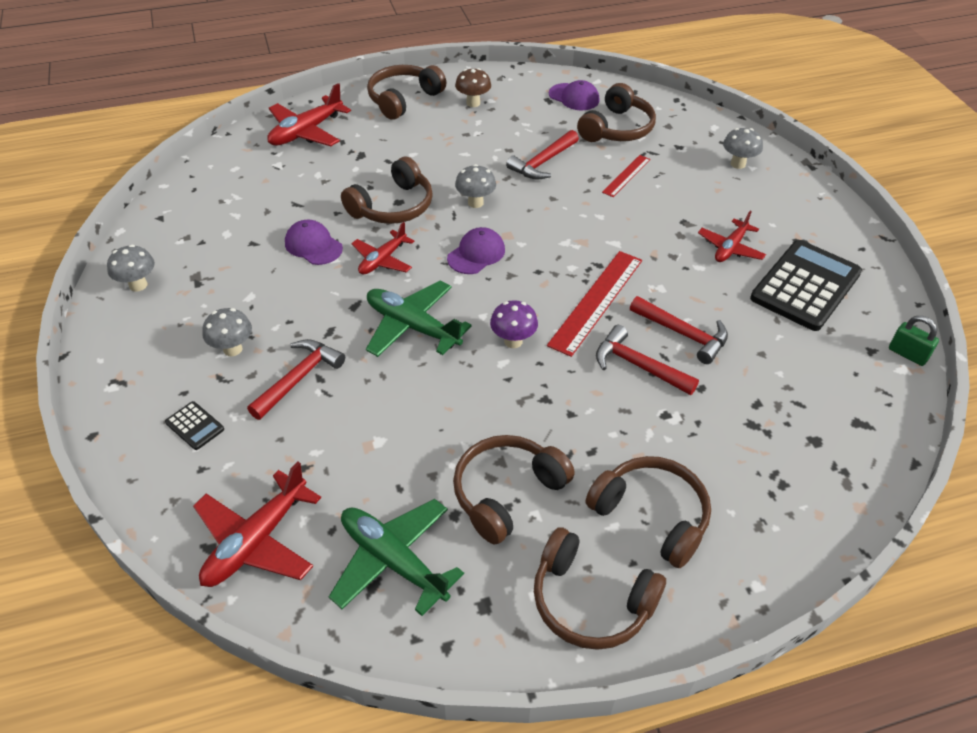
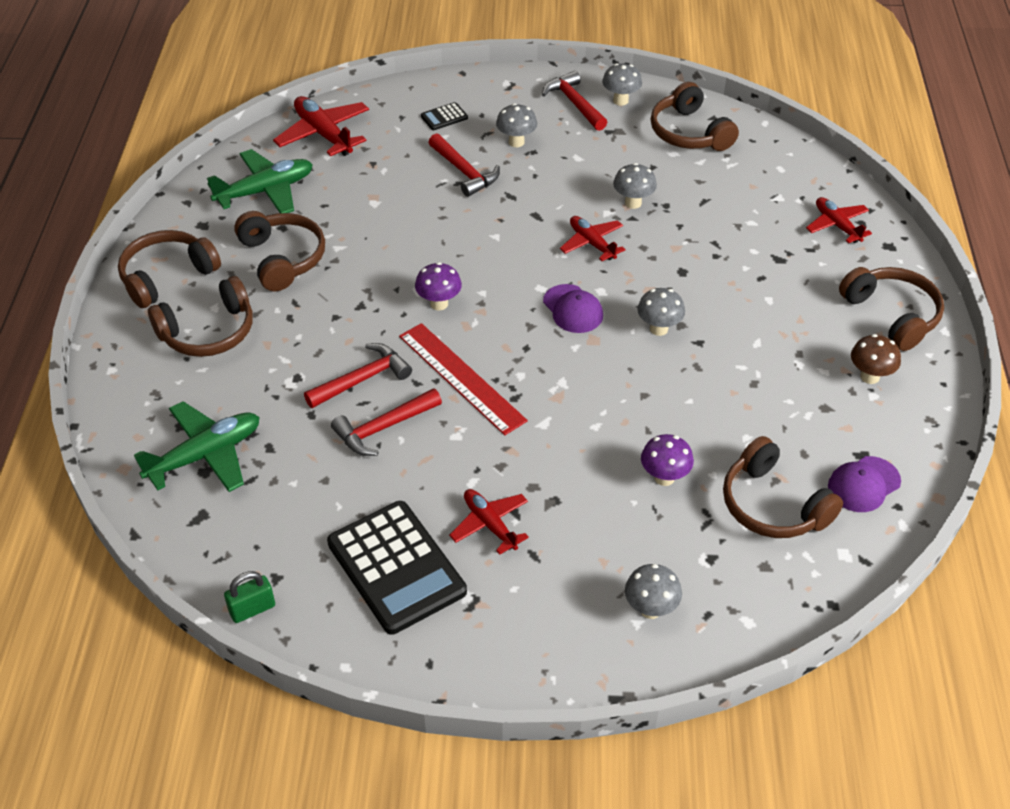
camera: 110 degrees right, 0 degrees up
(306, 132) = (837, 225): red plane -> red plane, size x0.65
(313, 245) = (633, 203): purple cap -> grey mushroom
(393, 206) = (675, 266): brown headphones -> brown headphones (689, 133)
(412, 327) = (491, 245): green plane -> green plane (205, 455)
(542, 162) = (717, 406): red hammer -> red hammer (574, 103)
(626, 175) = (664, 477): red ruler -> purple mushroom

